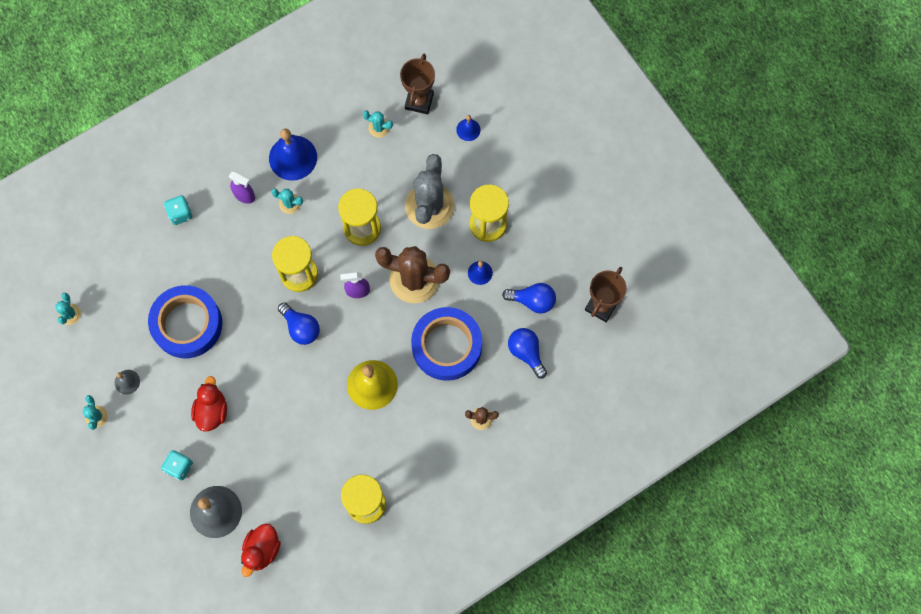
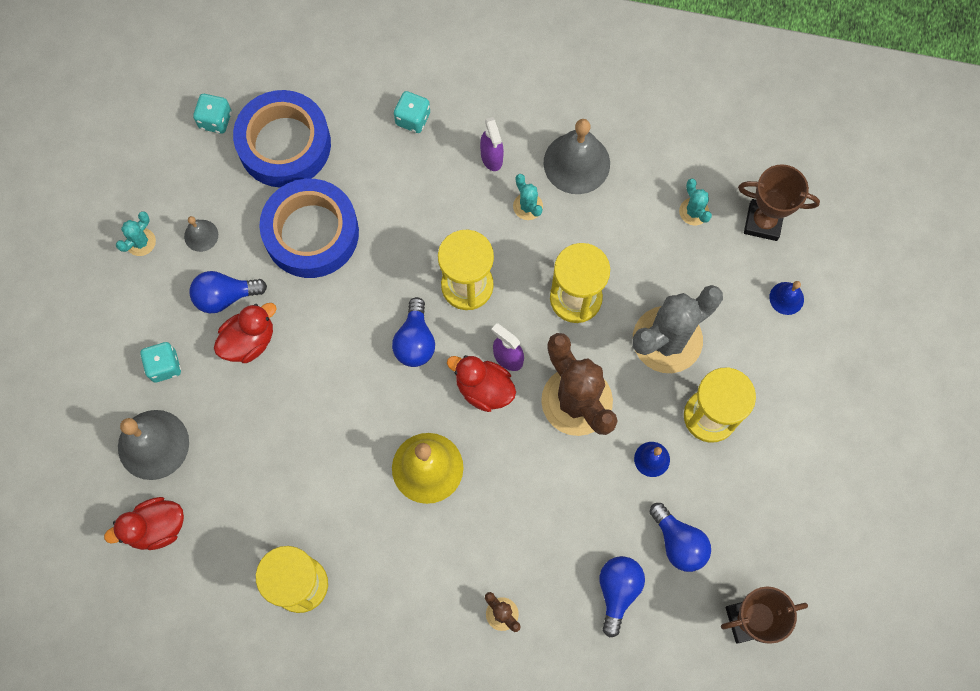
camera: 45 degrees right, 0 degrees up
(70, 314) = (215, 120): turquoise cactus -> turquoise dice
(174, 400) = (225, 296): none -> blue light bulb
(293, 157) = (576, 163): blue bell -> grey bell
(361, 318) = (484, 389): none -> red duck
(419, 101) = (763, 222): brown trophy -> brown trophy turned 45 degrees clockwise
(447, 346) = (541, 502): blue tape -> blue tape (284, 144)

